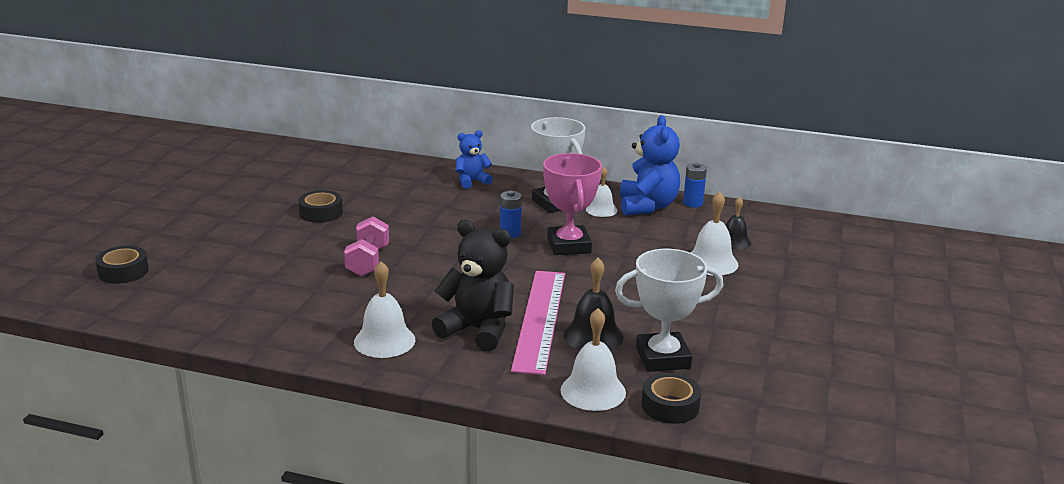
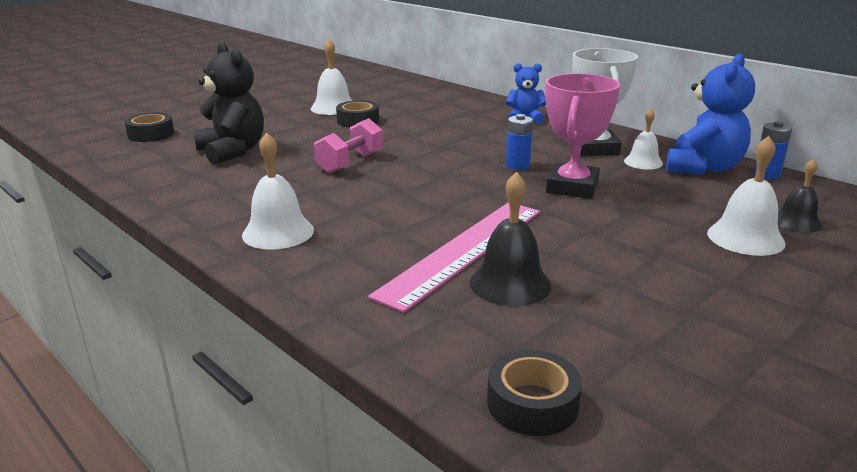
camera: 30 degrees right, 0 degrees up
(478, 330) = (383, 245): black teddy bear -> black teddy bear (232, 151)
(593, 391) = (443, 349): white bell -> white bell (333, 108)
(662, 358) = (579, 334): white trophy -> none

